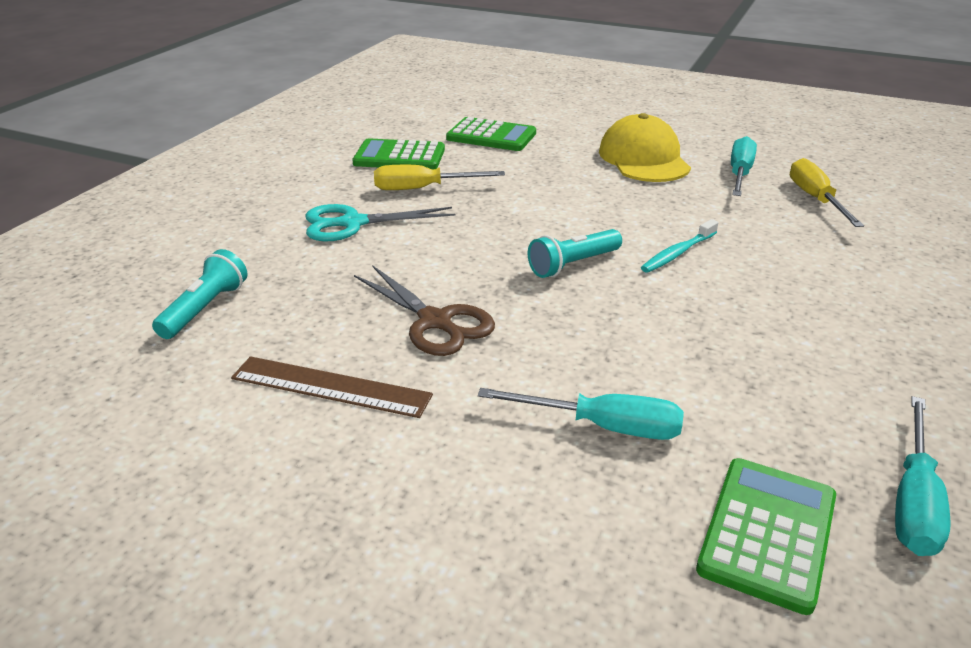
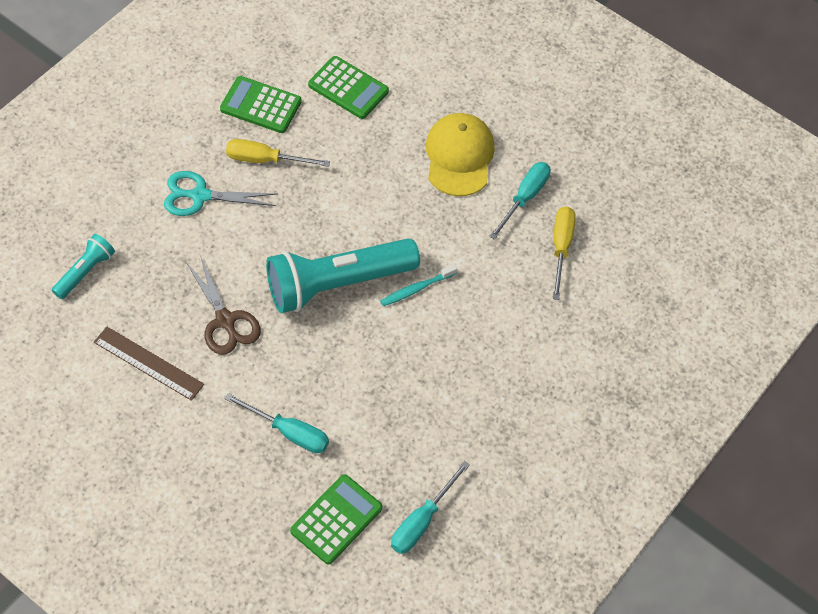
camera: 10 degrees right, 25 degrees up
(573, 264) = (337, 284): turquoise flashlight -> turquoise flashlight, size x2.08

